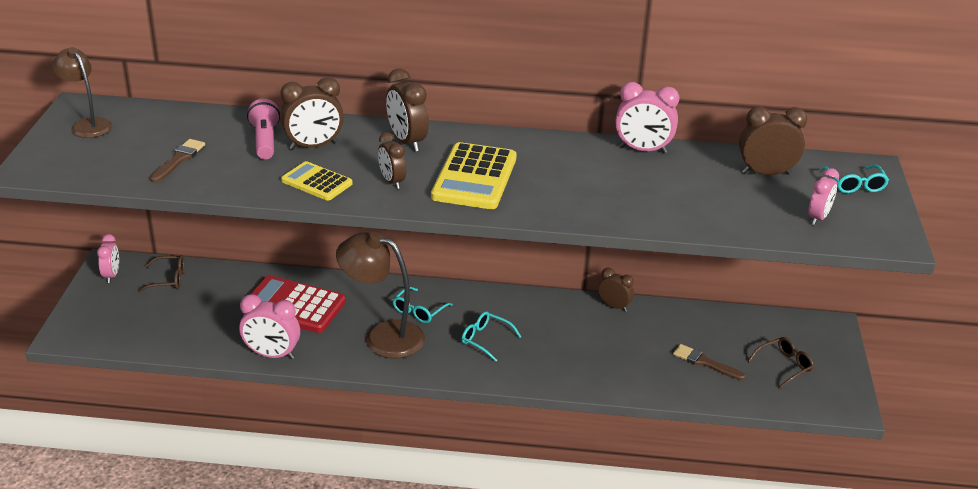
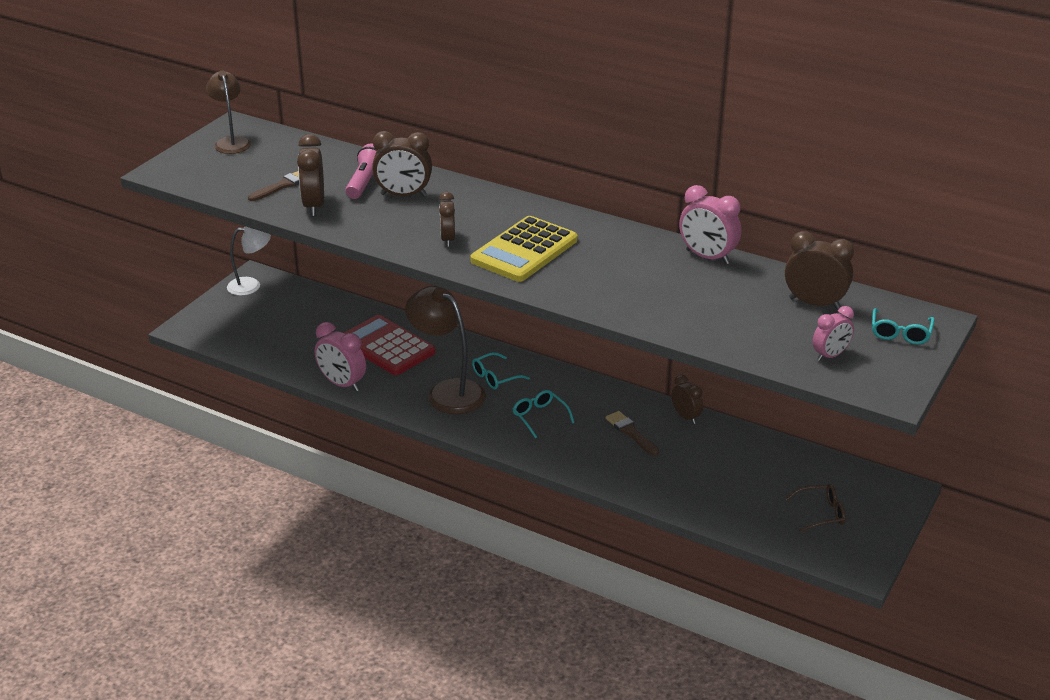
camera: 25 degrees right, 0 degrees up
(111, 275) = (251, 286): pink clock -> white lamp
(167, 279) = (294, 300): brown glasses -> none
(316, 182) = (382, 227): yellow calculator -> none
(407, 142) = (488, 207): brown clock -> brown clock (314, 206)
(705, 362) = (740, 490): brown brush -> brown brush (630, 432)

